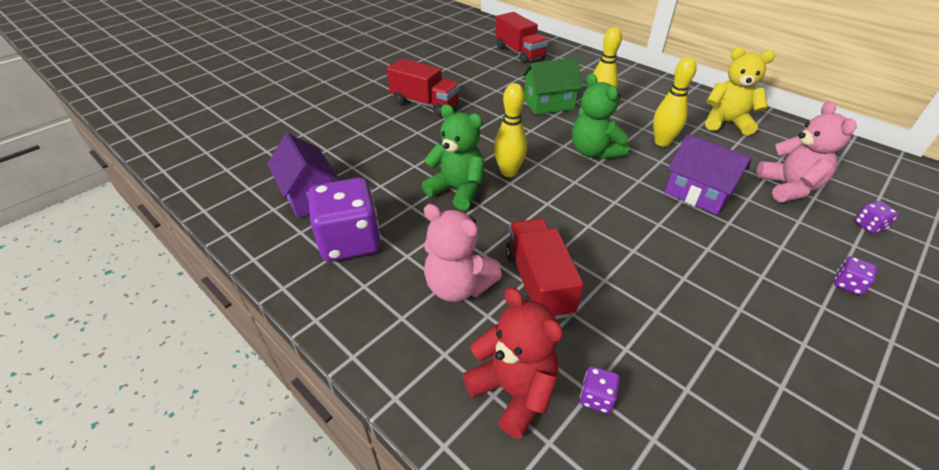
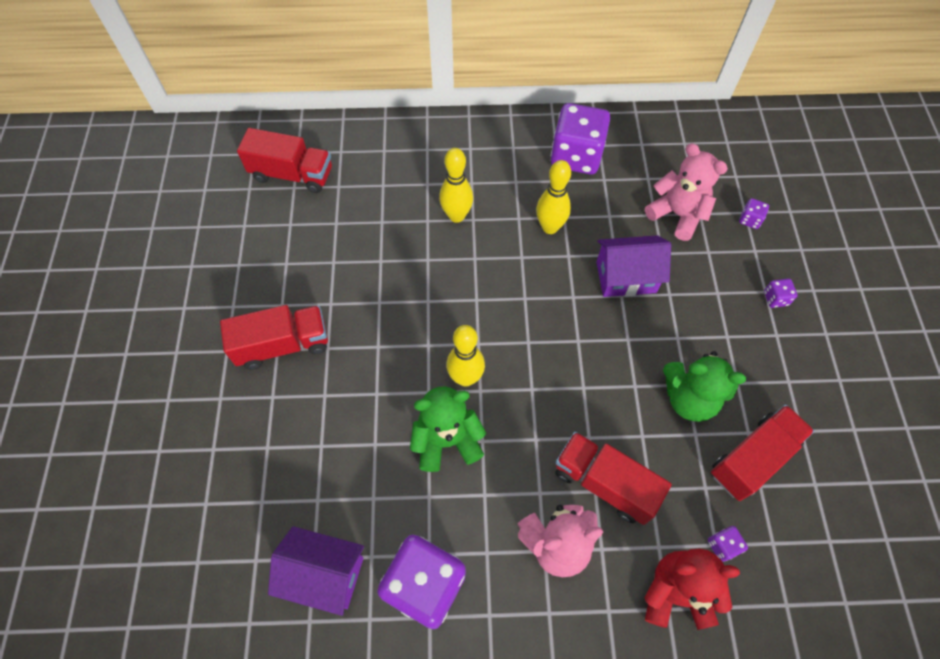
camera: 45 degrees left, 20 degrees up
(548, 104) = (407, 245): green house -> none
(593, 152) = (508, 287): green teddy bear -> green teddy bear (689, 398)
(700, 365) = (753, 458): none -> red truck
(726, 123) = (576, 156): yellow teddy bear -> purple dice

